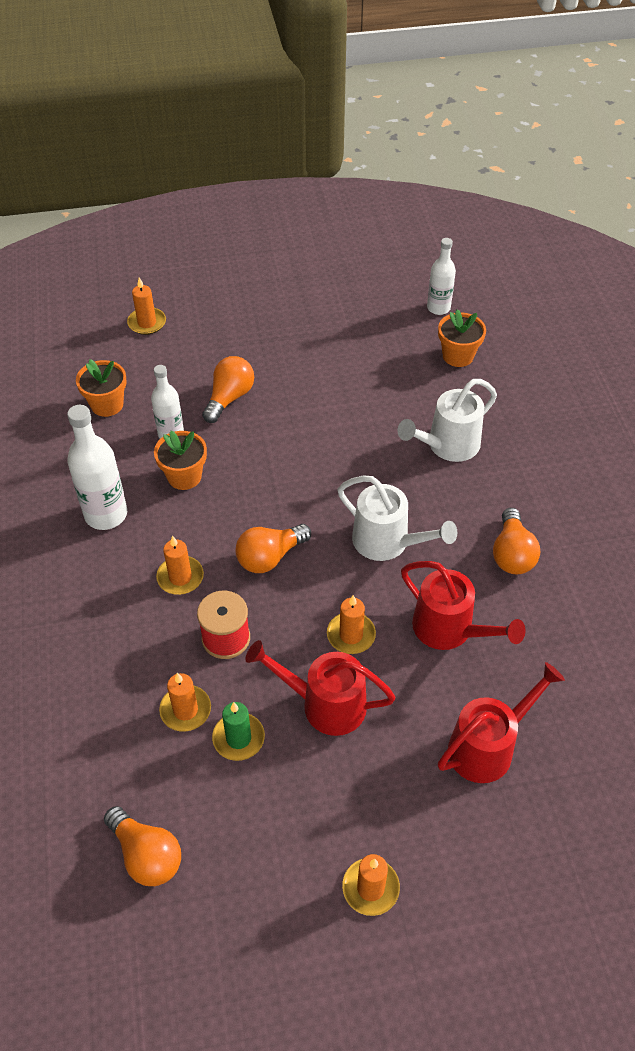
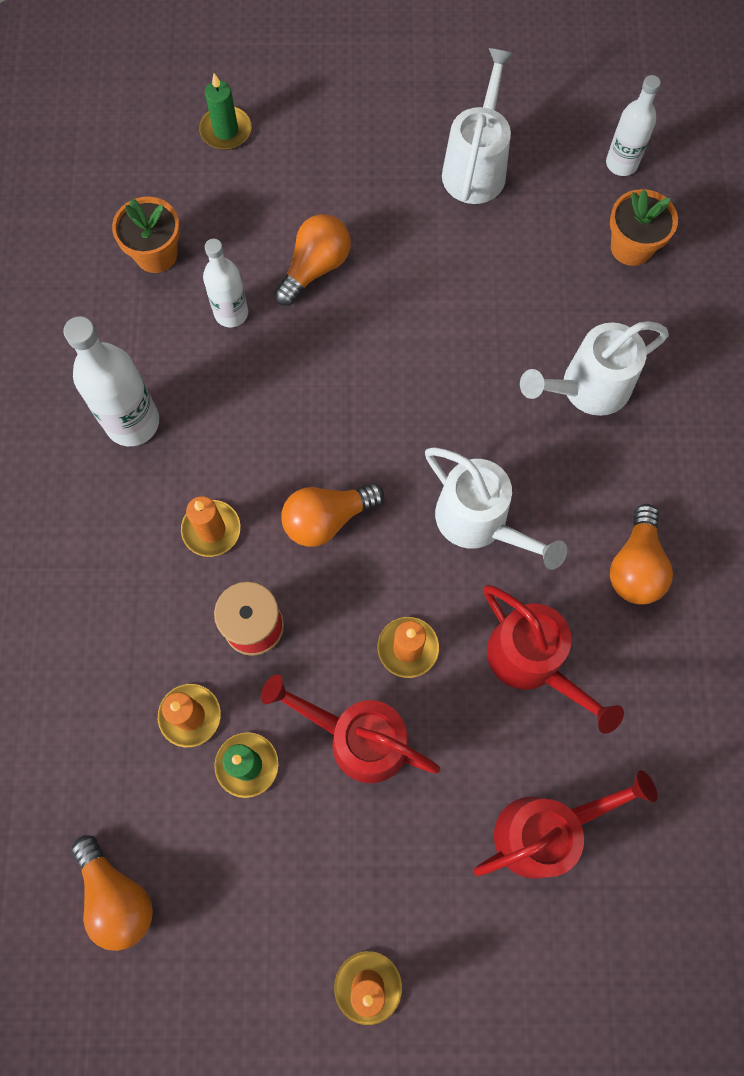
camera: 10 degrees right, 20 degrees up
(147, 323) = (226, 131): orange candle -> green candle
(184, 476) = (238, 381): orange flower pot -> none
(335, 322) = (476, 166): none -> white watering can

